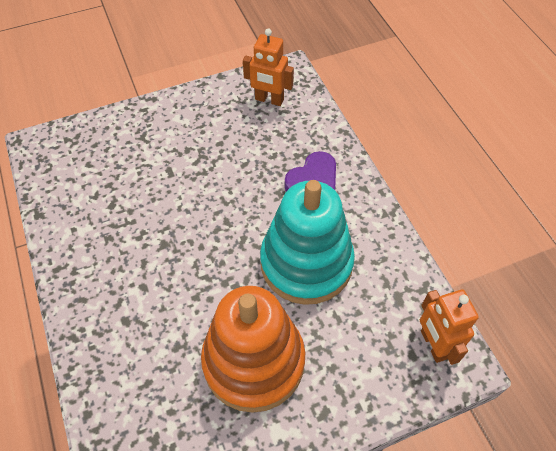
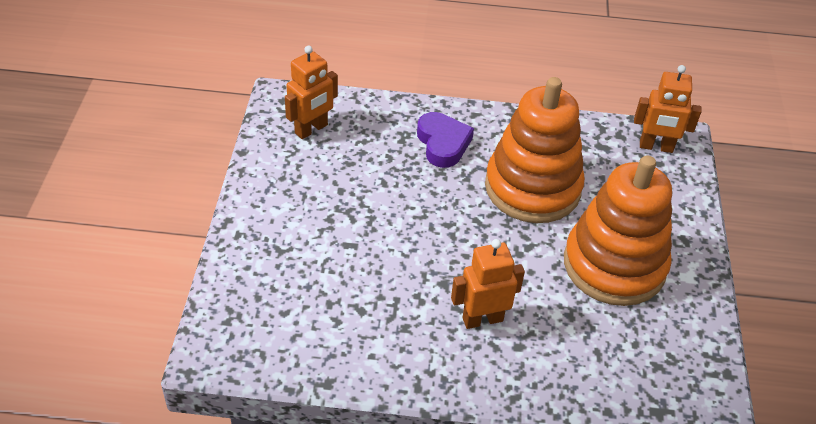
camera: 65 degrees left, 10 degrees down
(140, 284) = (482, 319): none -> orange robot
(306, 263) = (532, 188): turquoise stacking toy -> orange stacking toy

